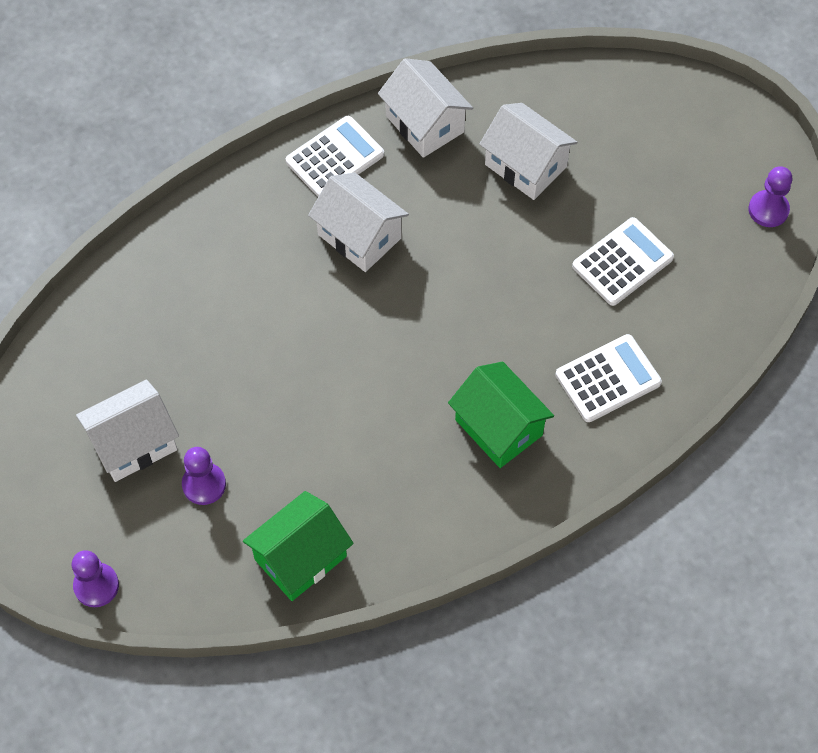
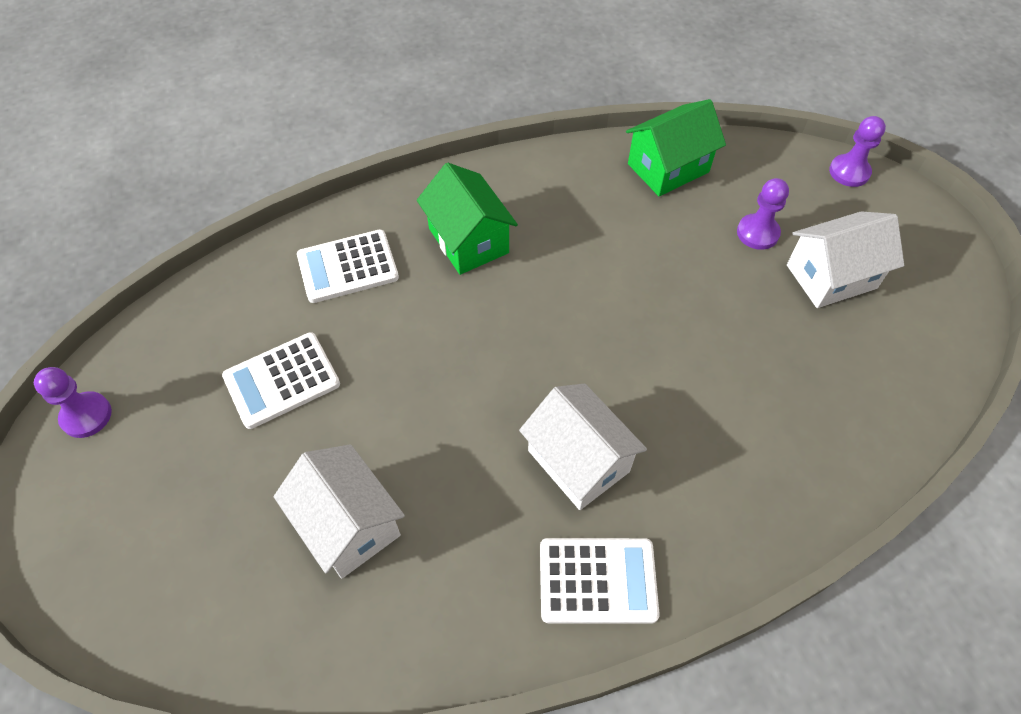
camera: 170 degrees left, 5 degrees down
(335, 158) = (597, 580): white calculator -> white calculator turned 150 degrees counterclockwise
(424, 124) = (465, 615): white house -> none

